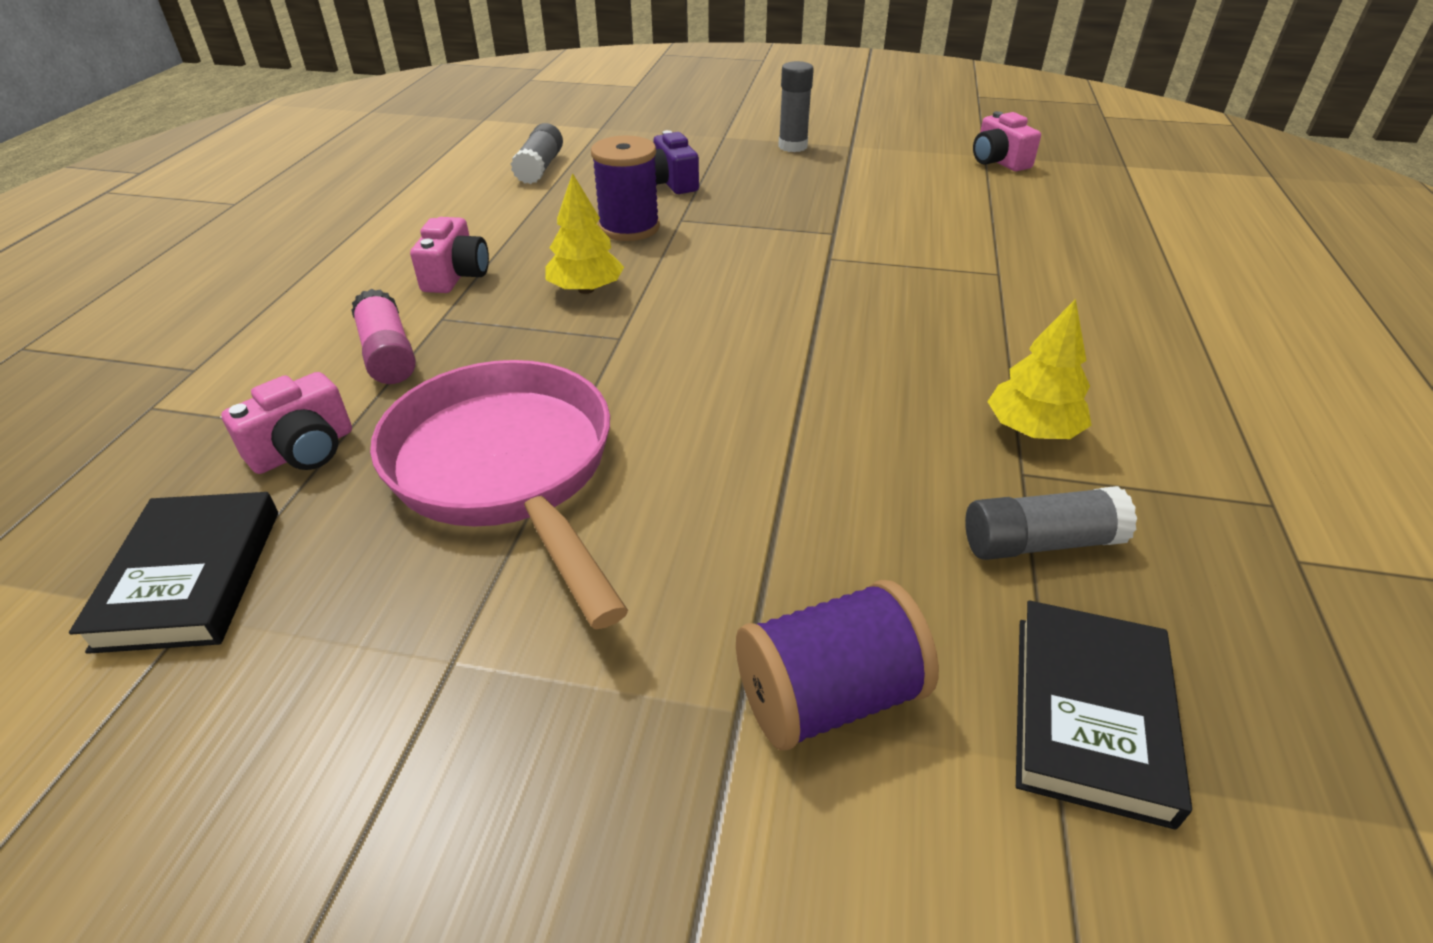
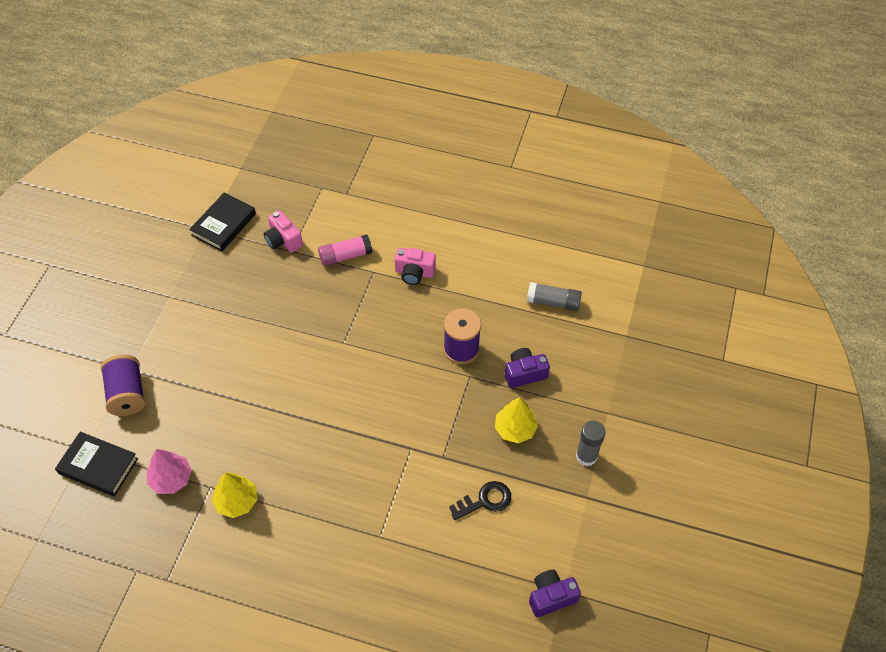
camera: 95 degrees right, 15 degrees up
(191, 577) = (223, 224): black book -> black book turned 60 degrees counterclockwise
(507, 471) = (255, 304): pink pan -> none
(586, 289) = (391, 328): yellow tree -> yellow tree (515, 429)
(890, 201) = (485, 501): none -> black key
(998, 161) = (551, 597): pink camera -> purple camera
(1040, 542) = (171, 479): grey glue stick -> pink tree

